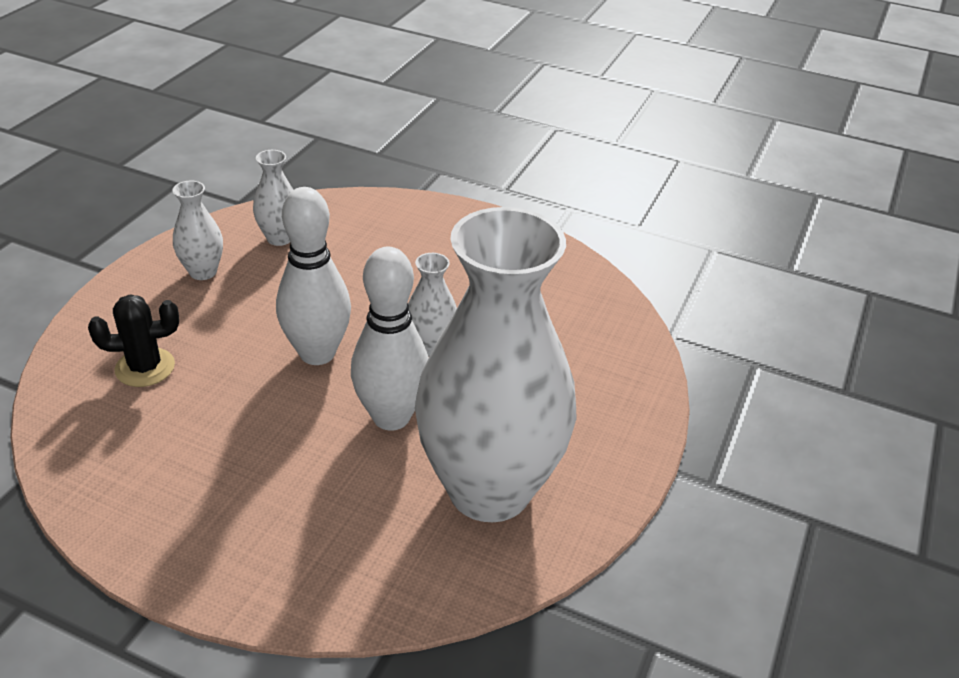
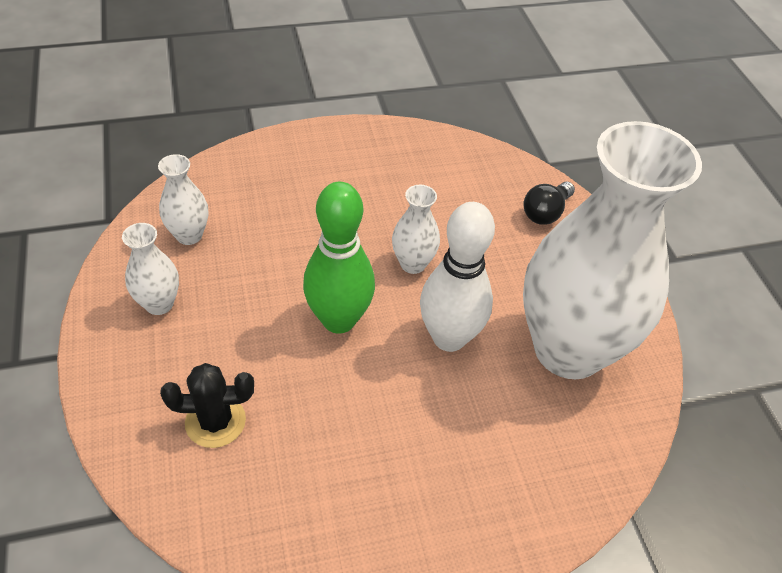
camera: 40 degrees left, 10 degrees up
(145, 367) = (215, 421): black cactus -> black cactus turned 45 degrees clockwise
(317, 353) = (339, 320): white bowling pin -> green bowling pin
(612, 373) = (545, 212): none -> black light bulb

